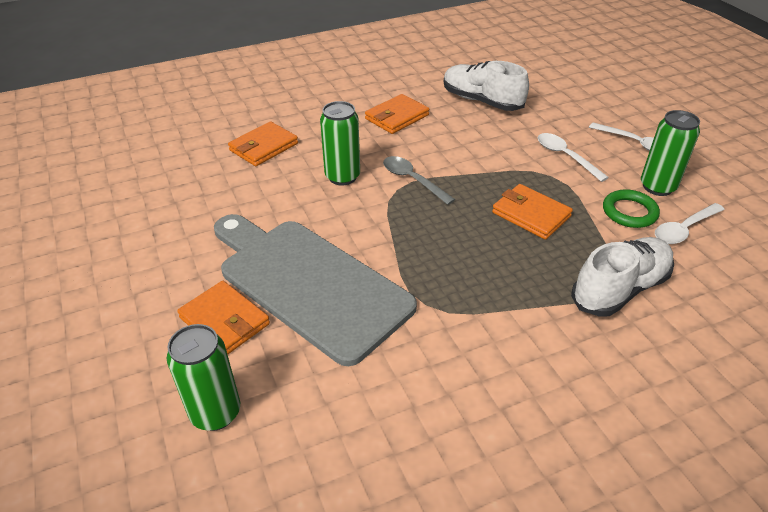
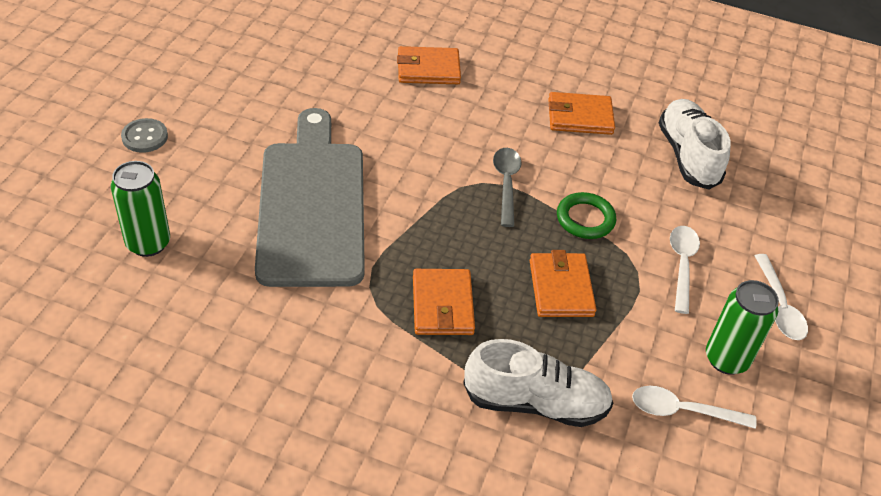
camera: 40 degrees right, 5 degrees up
(95, 336) = (145, 137): none -> grey button
(224, 321) = (226, 188): orange wallet -> orange wallet (442, 305)
(342, 177) = (453, 139): green can -> none
(629, 212) = (656, 356): green ring -> green ring (585, 219)

